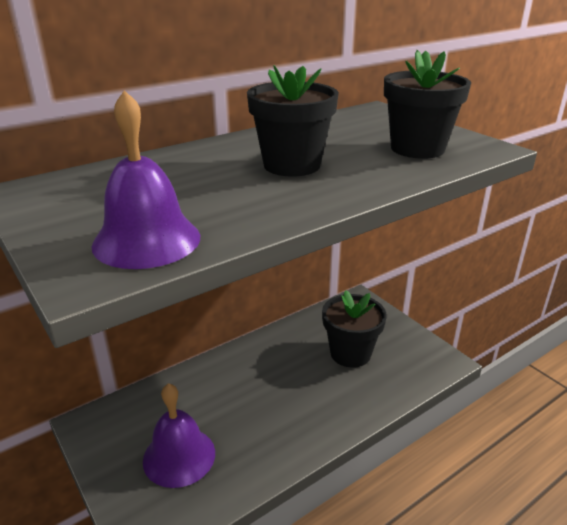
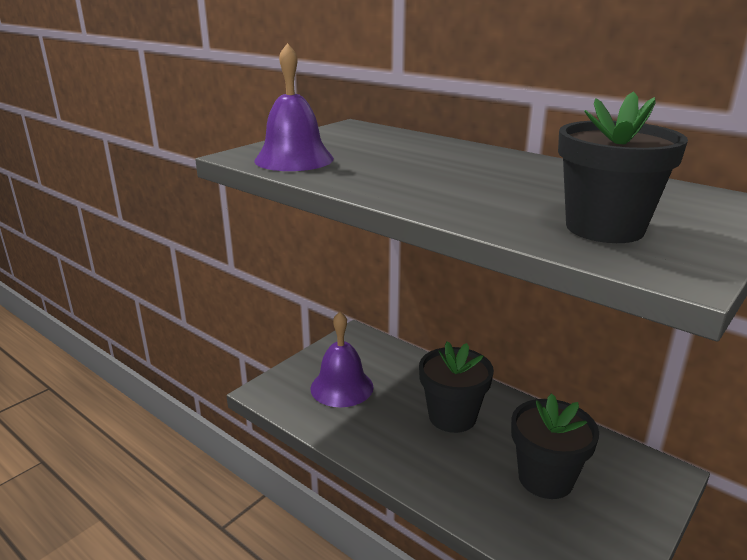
camera: 75 degrees right, 5 degrees down
(292, 165) = (475, 180): black flower pot -> black flower pot (452, 417)

